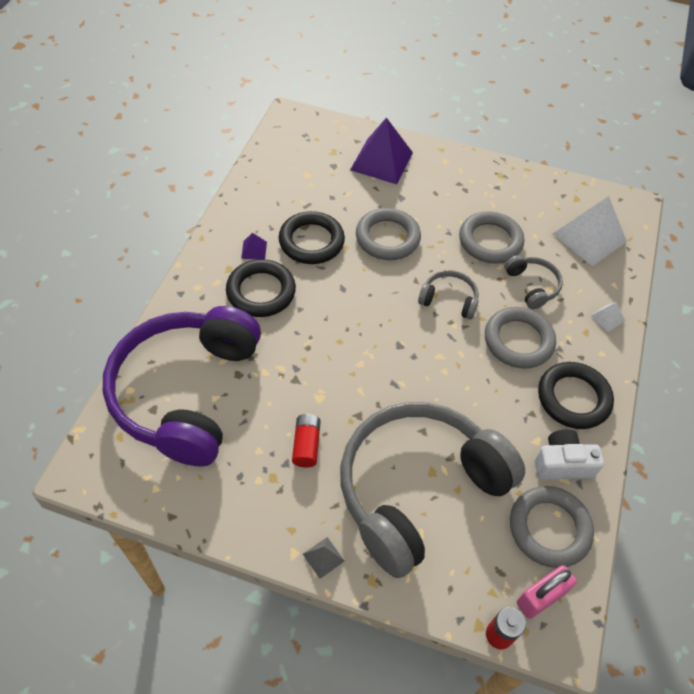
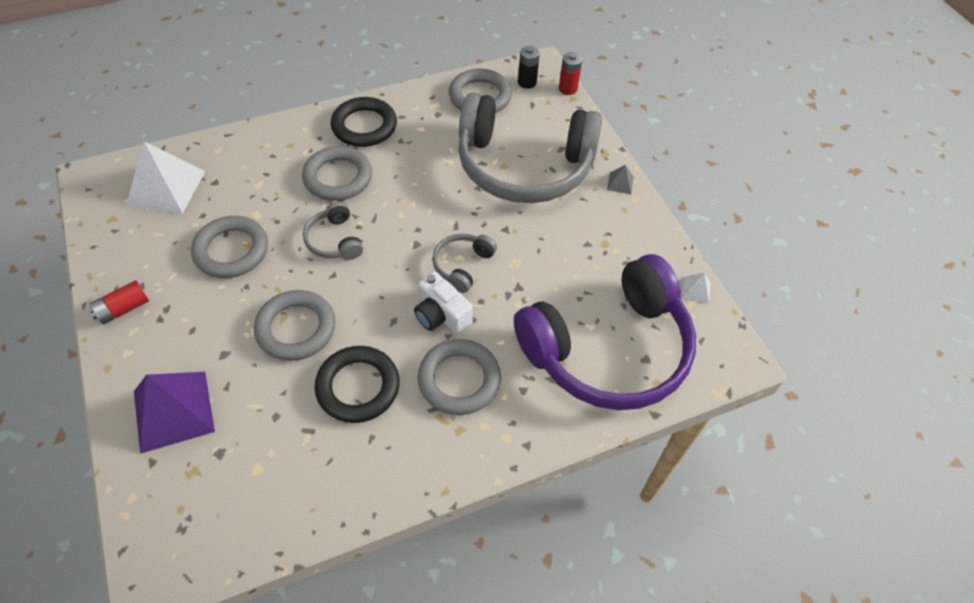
camera: 130 degrees left, 0 degrees up
(254, 250) = (415, 428): purple pyramid -> none
(261, 292) = (459, 379): black ring -> grey ring
(306, 445) = (561, 242): red battery -> red battery (123, 309)
(532, 286) = (266, 197): grey headphones -> grey headphones (462, 265)
(541, 597) = (527, 82): pink padlock -> black battery
(562, 463) = (426, 110): white camera -> white camera (441, 314)
(607, 318) = (262, 139): white pyramid -> white pyramid (696, 290)

